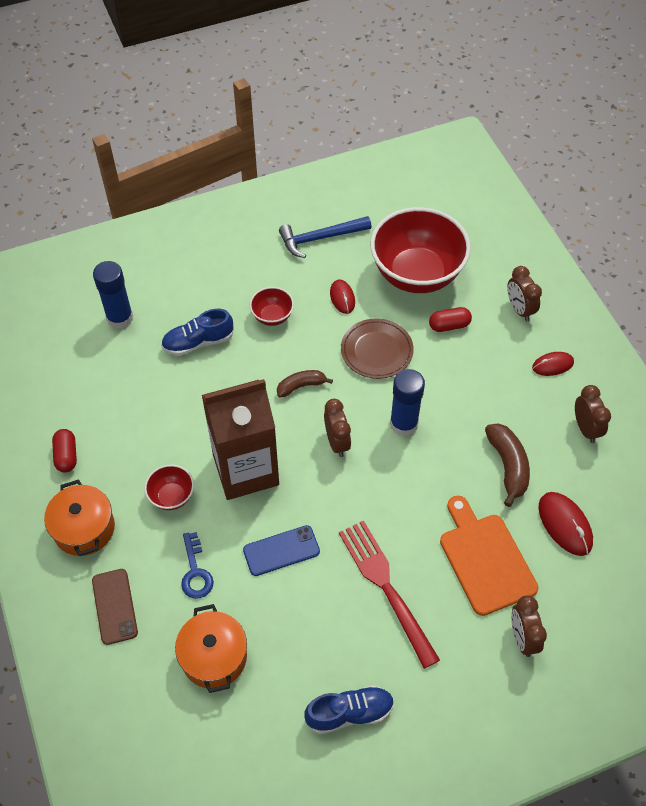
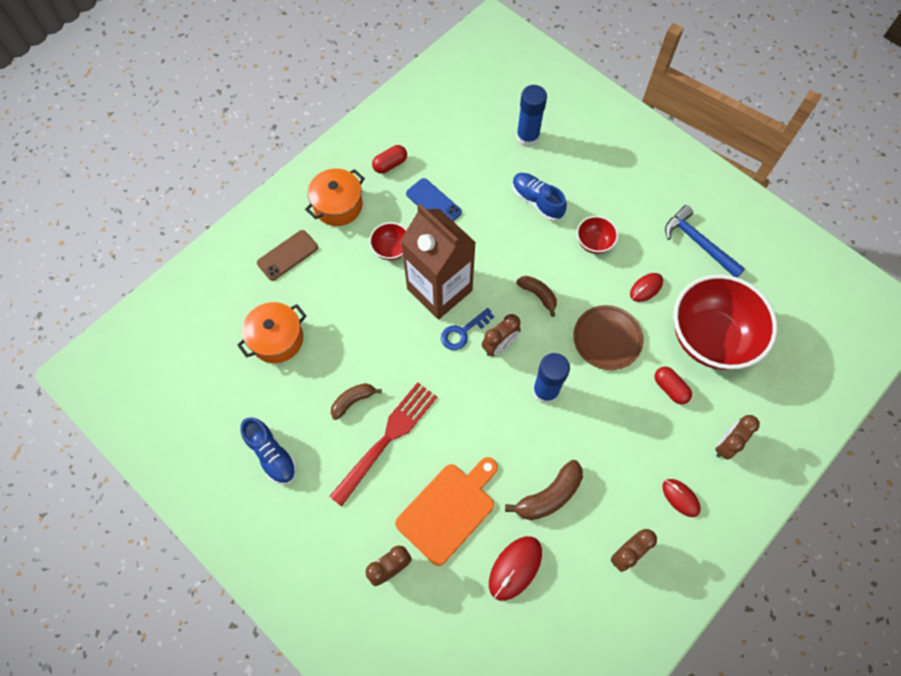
camera: 65 degrees right, 10 degrees up
(195, 572) = (337, 295): blue key -> blue key (463, 332)
(281, 551) = (382, 347): blue phone -> blue phone (433, 203)
(328, 604) = (353, 401): none -> brown banana

